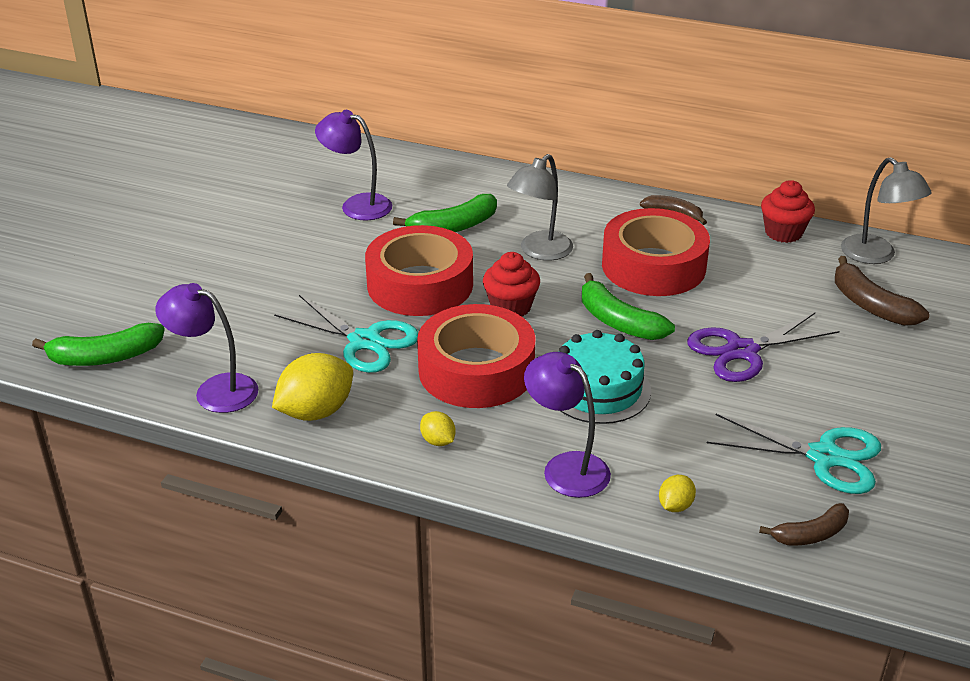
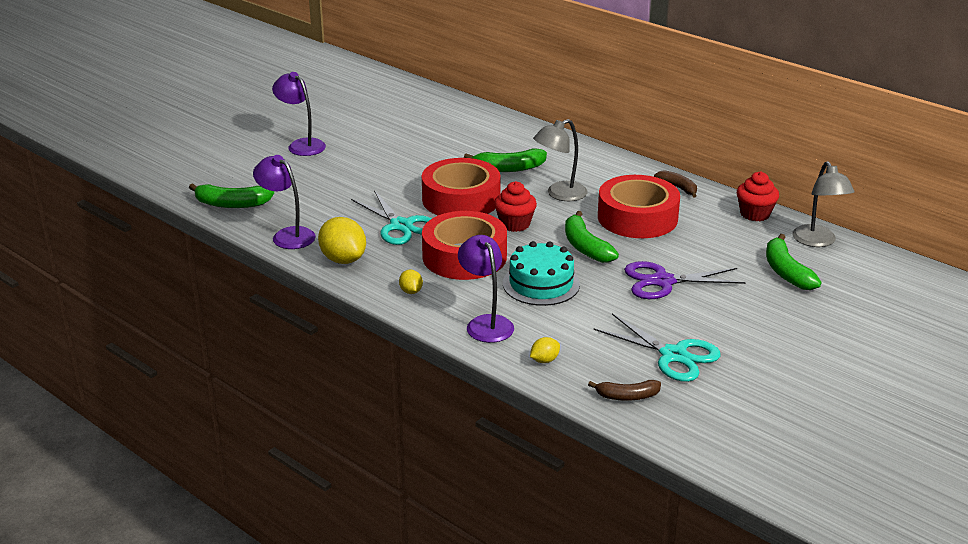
camera: 20 degrees right, 5 degrees down
(316, 411) = (343, 259): yellow lemon -> yellow lemon turned 75 degrees clockwise
(357, 205) = (450, 144): purple lamp -> purple lamp (301, 145)
(870, 305) = (786, 272): brown banana -> green banana

